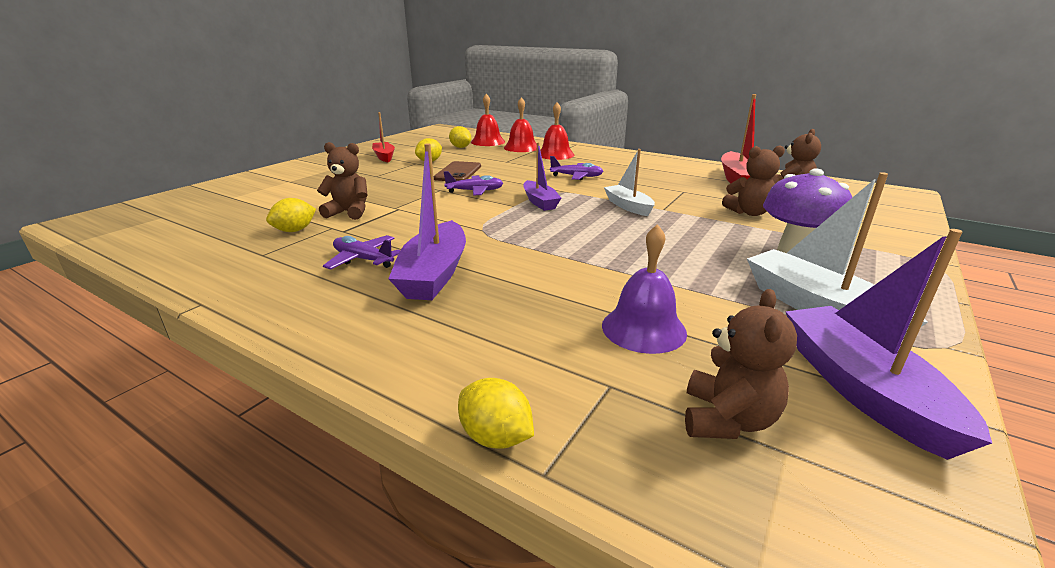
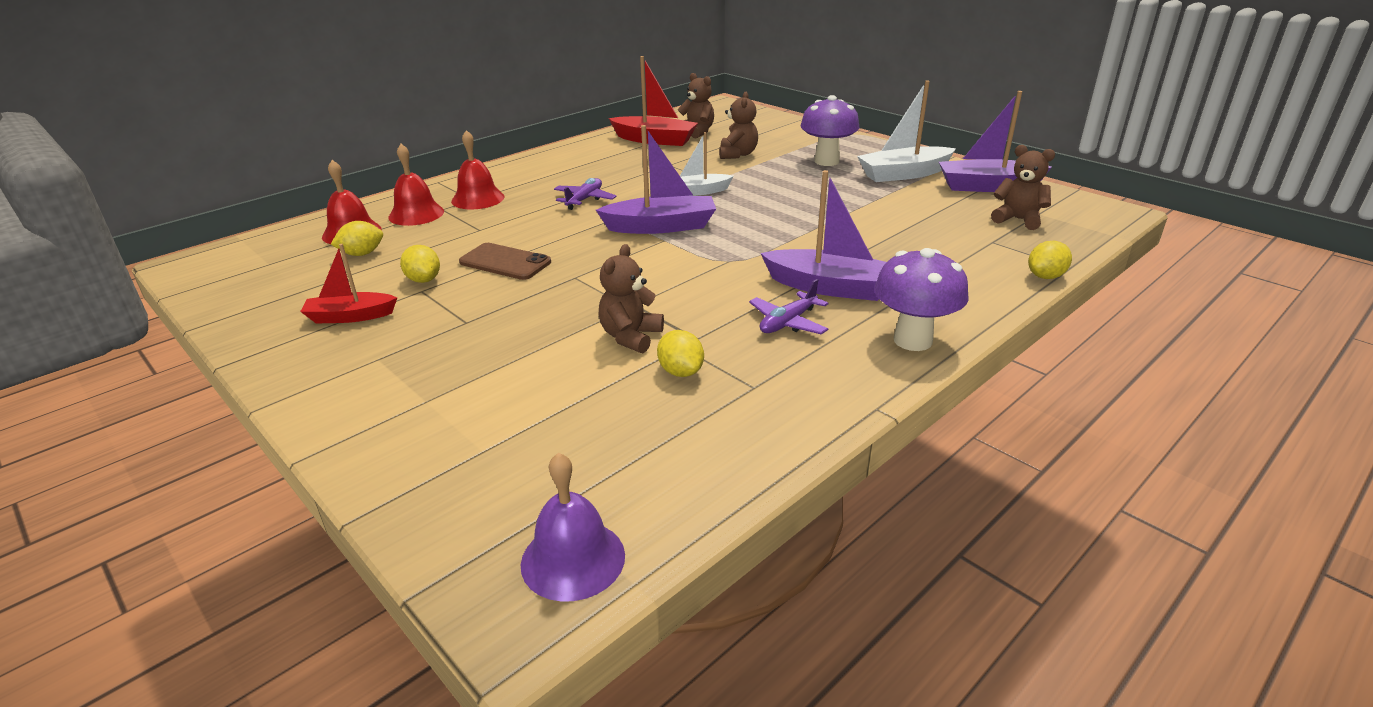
camera: 75 degrees left, 5 degrees up
(315, 320) = (912, 340): none -> purple mushroom
(475, 191) = (598, 256): purple plane -> none
(540, 202) = (661, 226): purple boat -> purple boat, size x1.58
(643, 328) = (928, 223): purple bell -> purple bell (573, 559)

